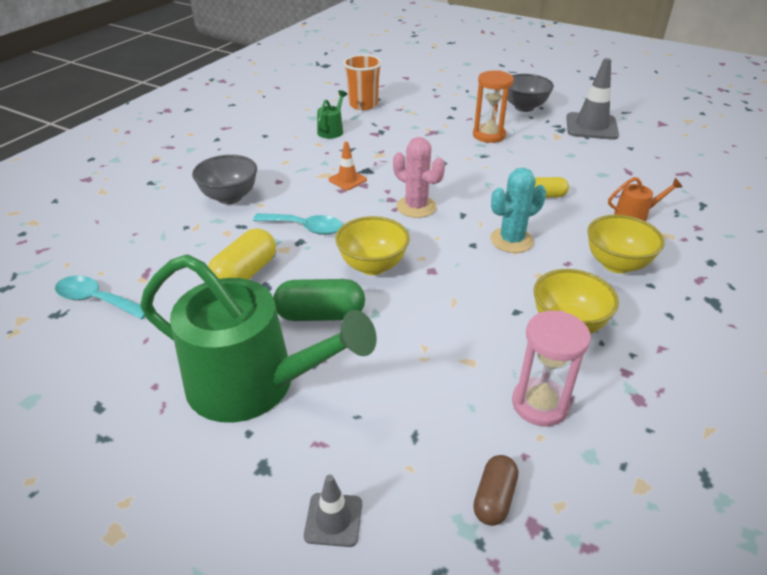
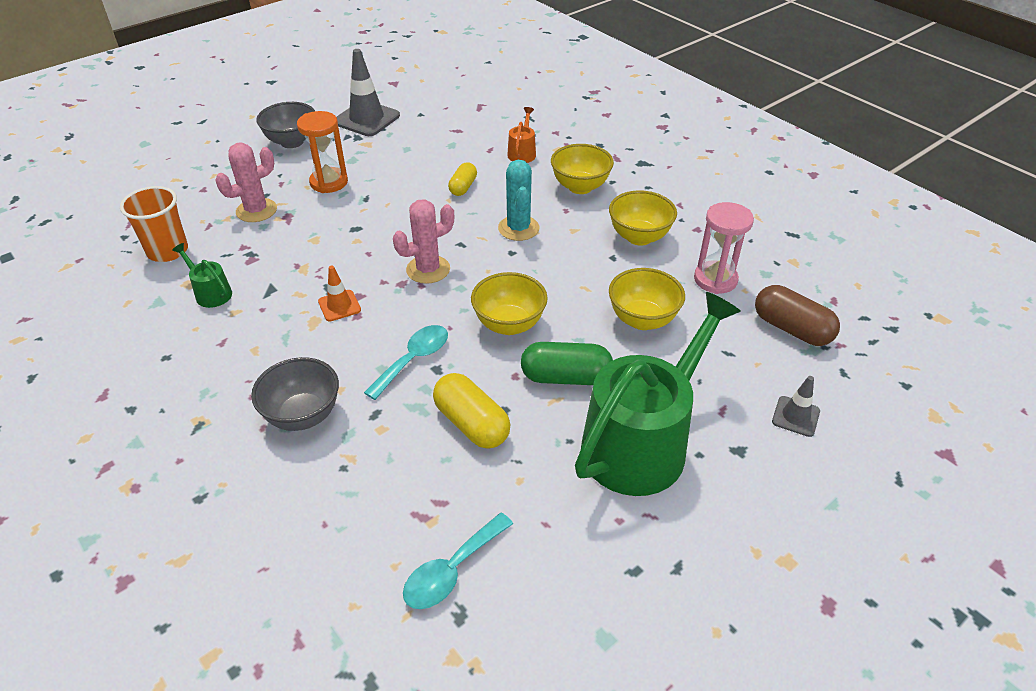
camera: 70 degrees left, 5 degrees up
(320, 315) = (565, 377): green capsule -> green capsule turned 75 degrees clockwise
(429, 119) = (256, 210): none -> pink cactus
(430, 352) = (642, 320): none -> yellow bowl
(494, 498) = (791, 329): brown capsule -> brown capsule, size x1.60

